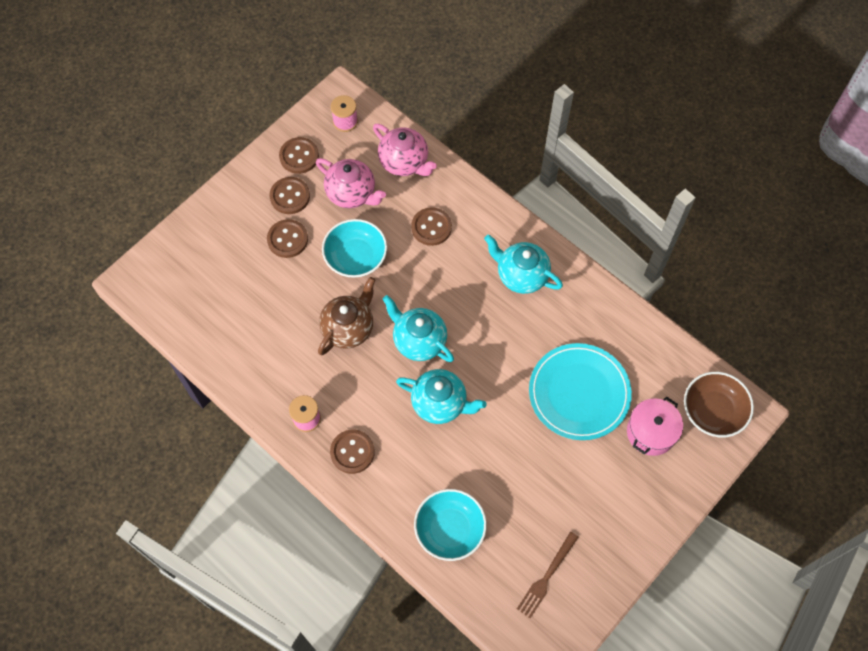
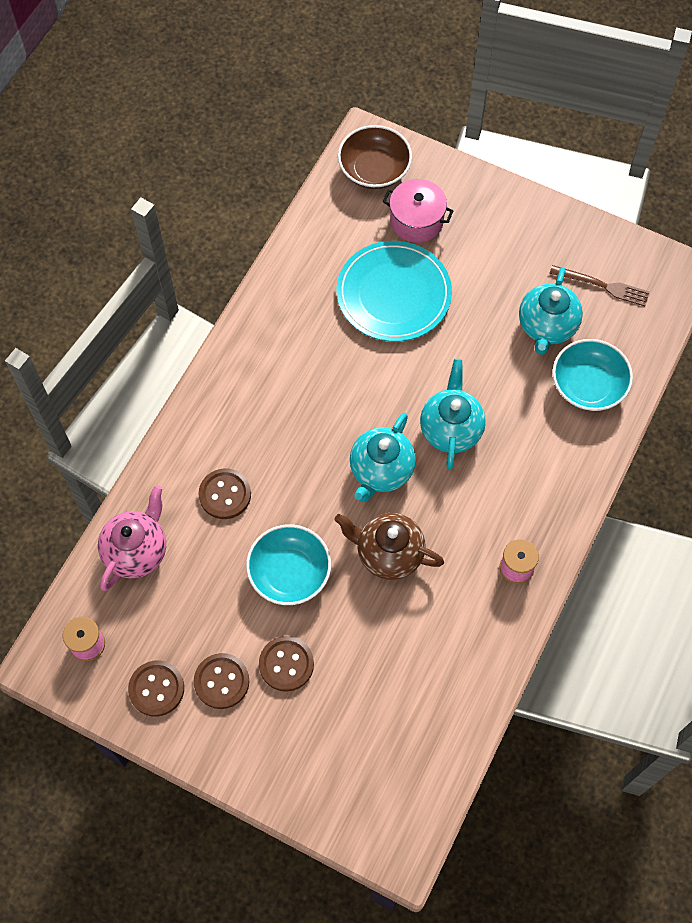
camera: 105 degrees left, 0 degrees up
(352, 194) = (199, 603): pink teapot -> none
(352, 452) = (539, 506): brown button -> none
(521, 275) = (265, 380): turquoise teapot -> turquoise teapot (547, 327)

